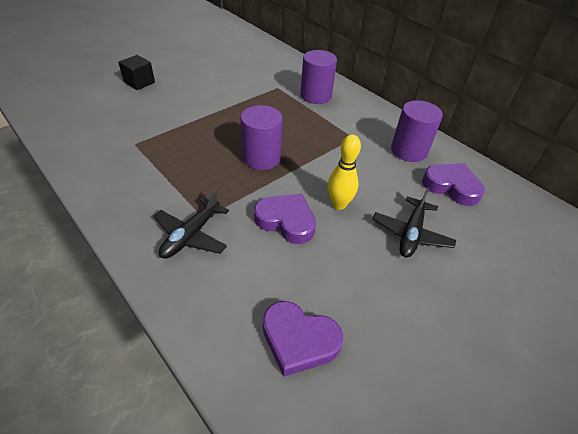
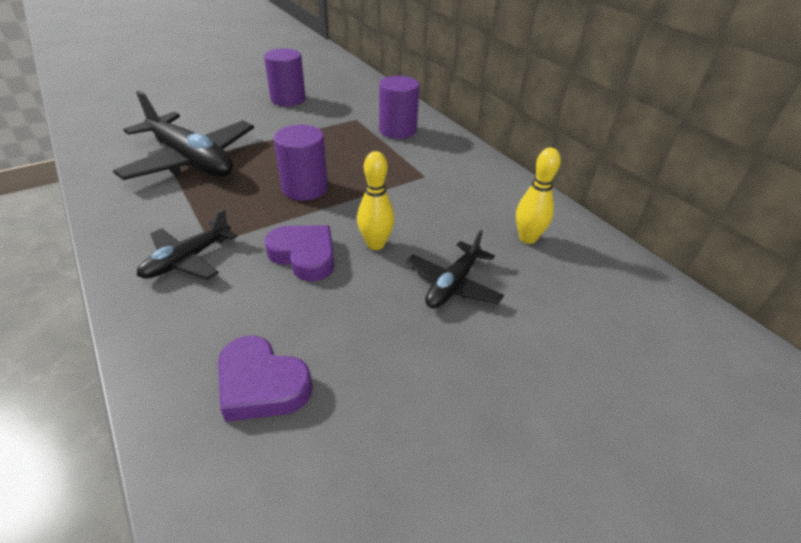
camera: 10 degrees right, 5 degrees down
(139, 82) = (202, 105): black cube -> none
(153, 139) = (191, 160): none -> black plane
(409, 150) = (488, 195): purple cylinder -> purple cylinder (288, 99)
(451, 186) = (527, 238): purple heart -> yellow bowling pin

